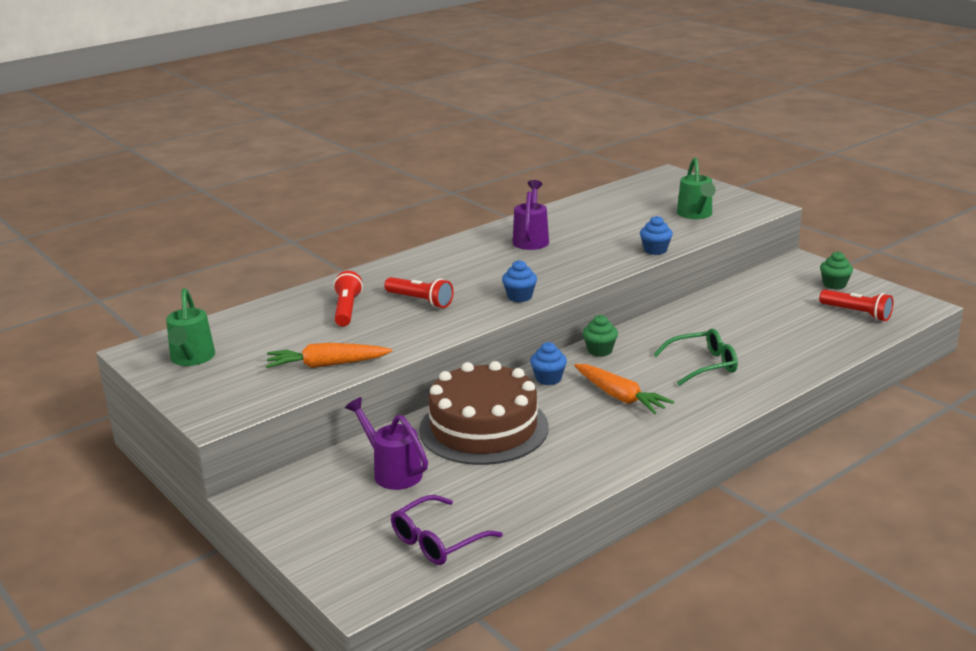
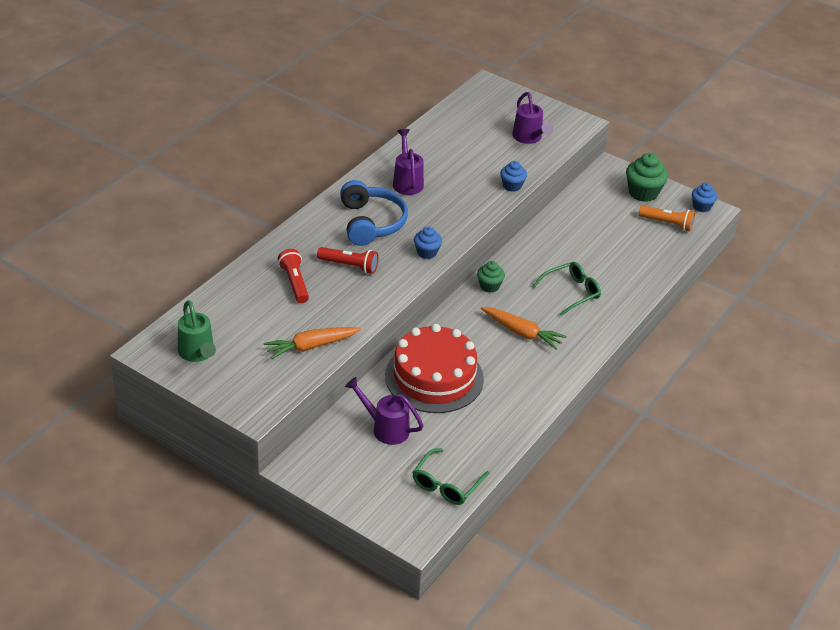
camera: 20 degrees left, 15 degrees up
(438, 541) = (446, 484): purple glasses -> green glasses
(468, 268) = (371, 223): none -> blue headphones
(483, 428) = (434, 377): brown cake -> red cake
(548, 379) = (462, 321): blue cupcake -> blue cupcake (701, 207)
(695, 215) = (529, 138): green watering can -> purple watering can
(834, 284) = (643, 193): green cupcake -> green cupcake, size x1.65
(856, 313) = (667, 224): red flashlight -> orange flashlight

